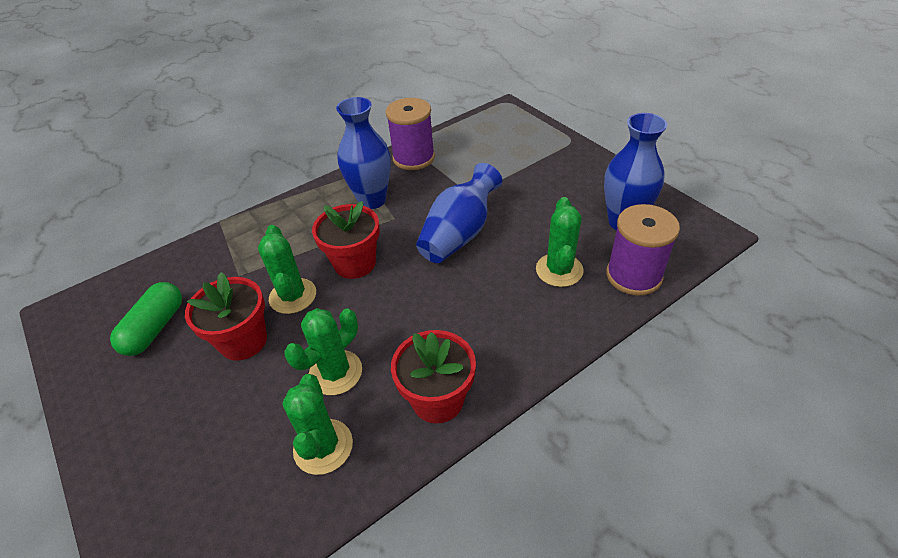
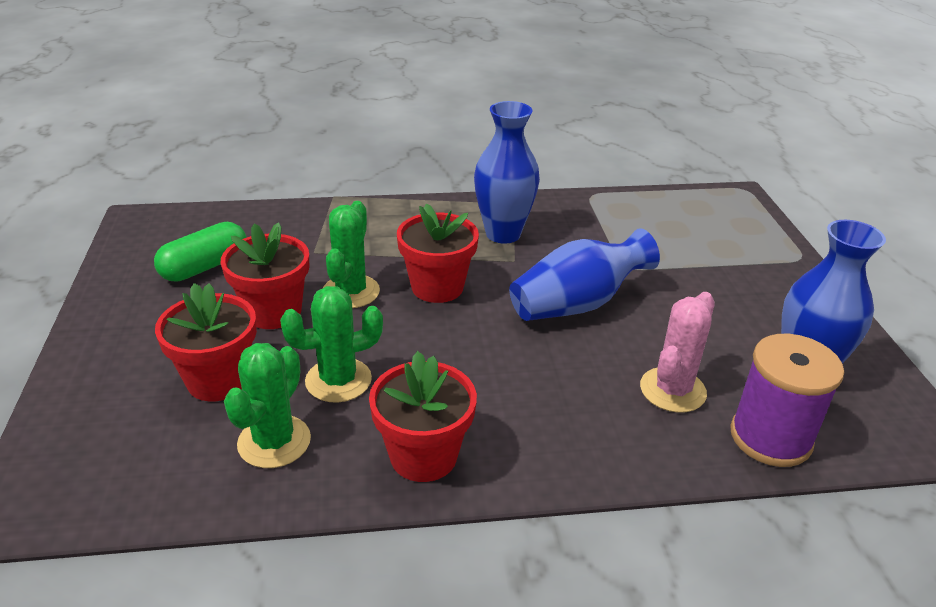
camera: 25 degrees right, 10 degrees down
(241, 419) = (218, 380): none -> red flower pot
(413, 158) = (583, 209): purple spool -> none
(559, 270) = (672, 390): green cactus -> pink cactus

